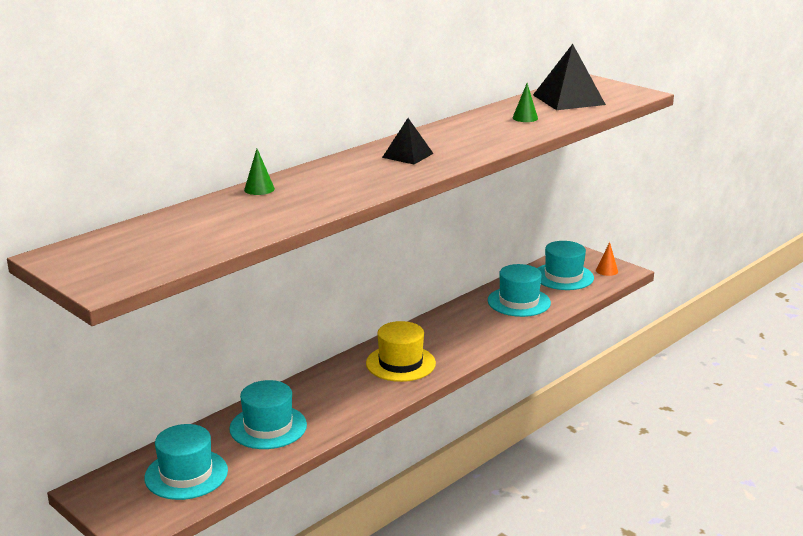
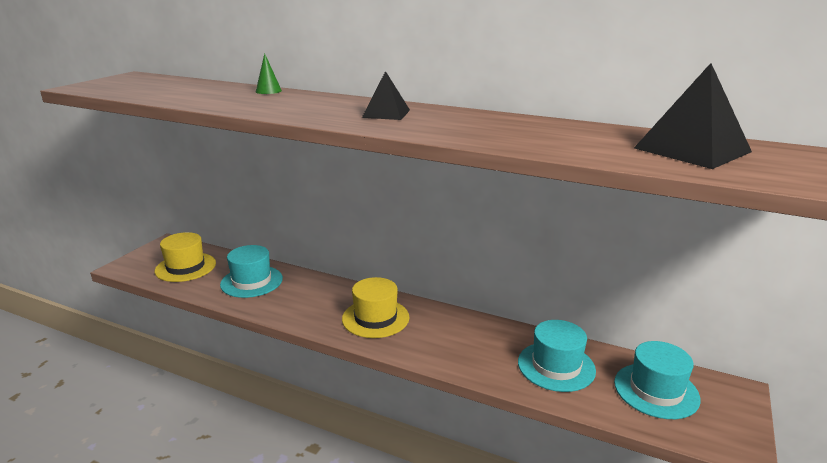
camera: 70 degrees right, 0 degrees up
(186, 474) = (185, 267): turquoise hat -> yellow hat
(525, 118) = (574, 138): green cone -> none
(607, 270) = (718, 428): orange cone -> none

